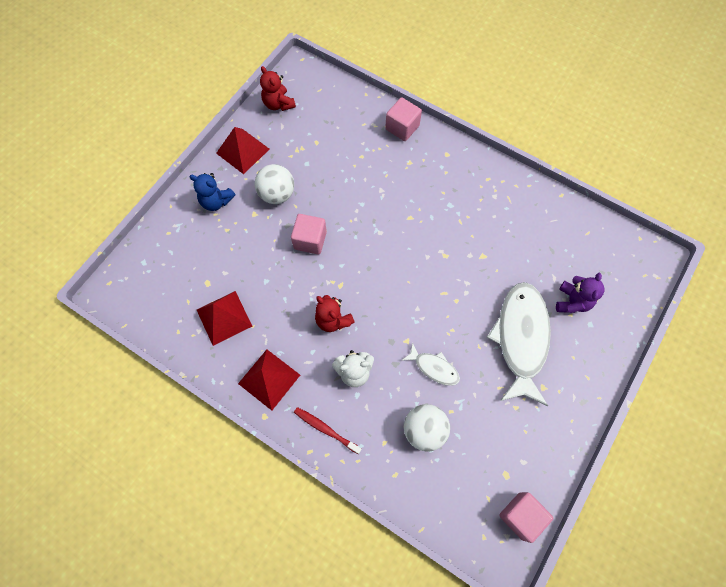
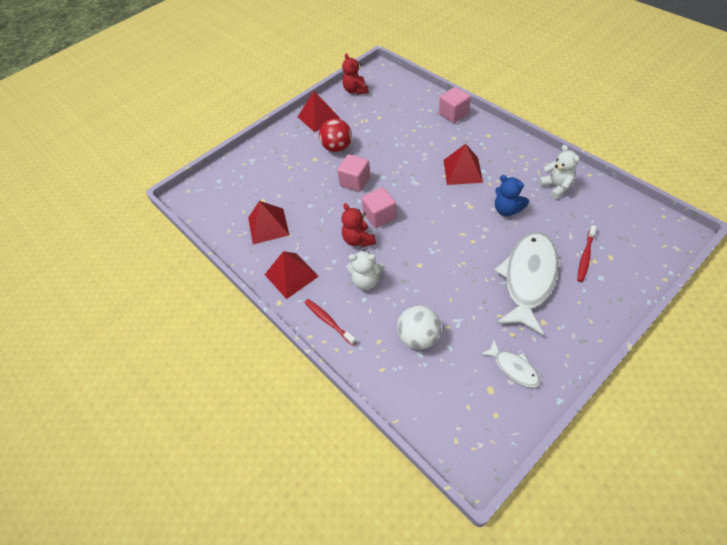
camera: 20 degrees right, 15 degrees down
(216, 201) = (287, 147): blue teddy bear -> blue teddy bear (507, 210)
(277, 194) = (337, 148): white ball -> red ball
(428, 208) = (462, 171): none -> red pyramid
(434, 367) = (439, 289): white fish -> white fish (513, 368)
(521, 516) = (498, 429): pink cube -> pink cube (379, 216)
(530, 216) = (556, 187): none -> white teddy bear
(572, 301) = (585, 257): purple teddy bear -> red toothbrush

